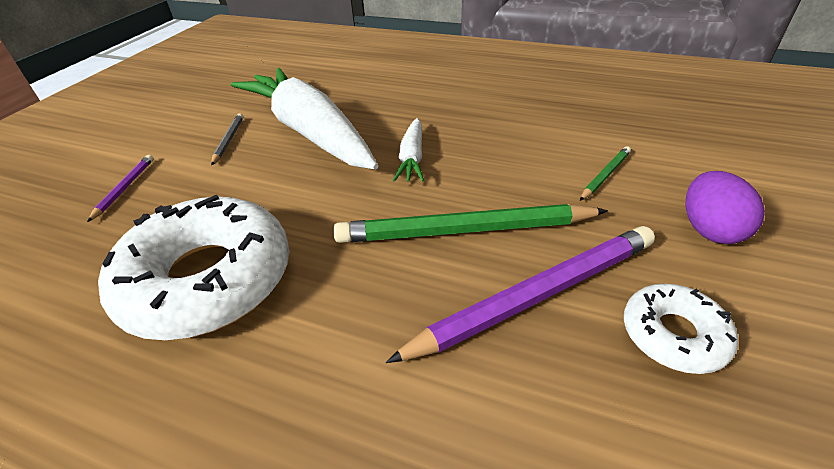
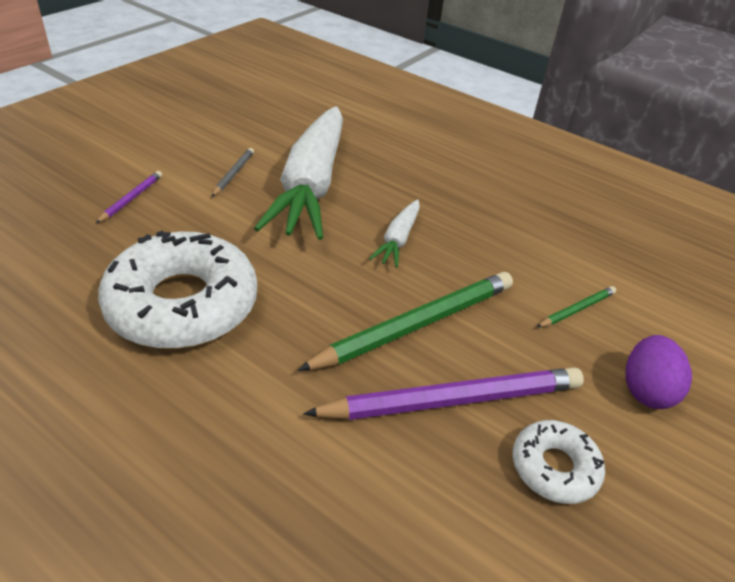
camera: 10 degrees right, 0 degrees up
(309, 132) = (311, 185): white carrot -> white carrot turned 150 degrees counterclockwise
(464, 230) = (416, 324): green pencil -> green pencil turned 135 degrees clockwise

